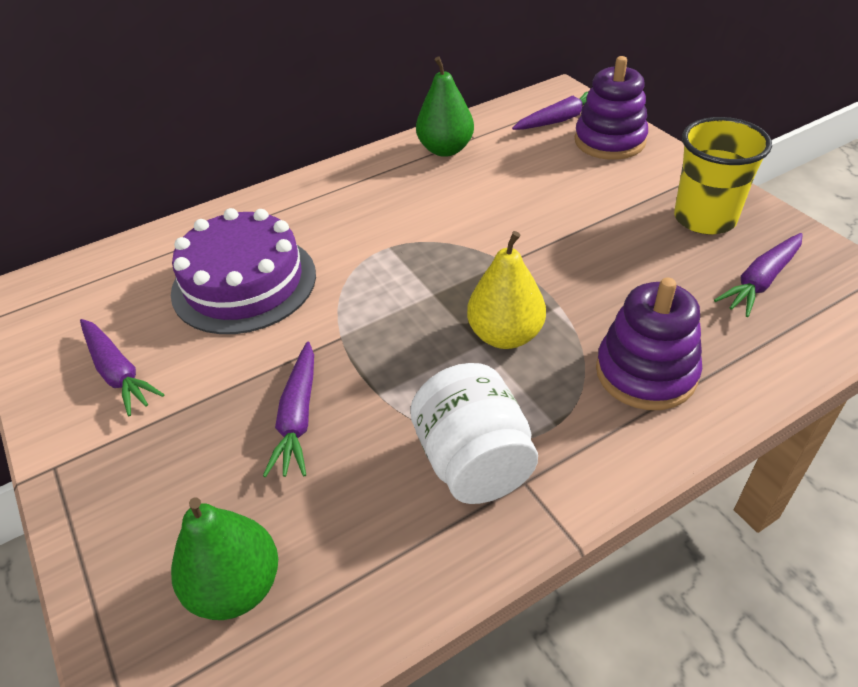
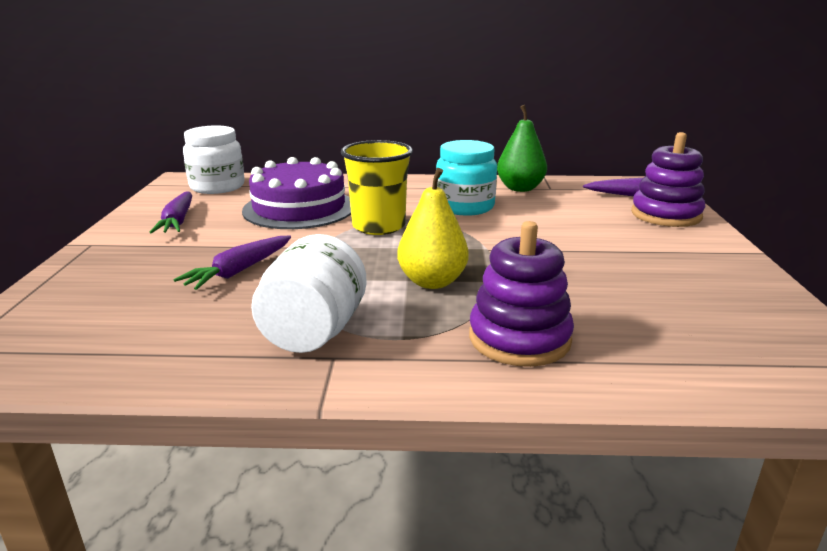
camera: 30 degrees right, 20 degrees down
(89, 286) = (217, 187): none -> white jar
(236, 586) = (90, 326): green pear -> none
(421, 204) = (465, 207): none -> turquoise jar
(704, 218) = (701, 275): yellow cup -> yellow cup (378, 226)
(760, 281) = (711, 326): purple carrot -> none

